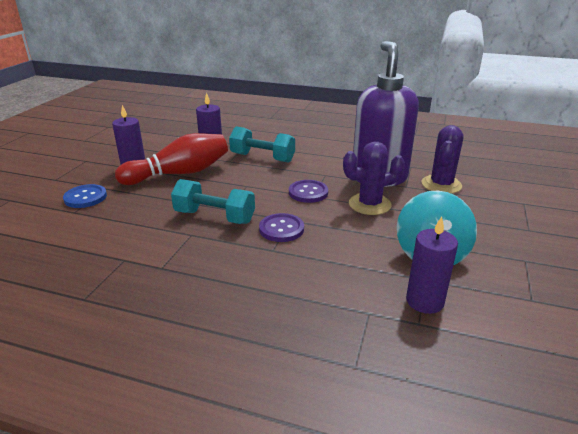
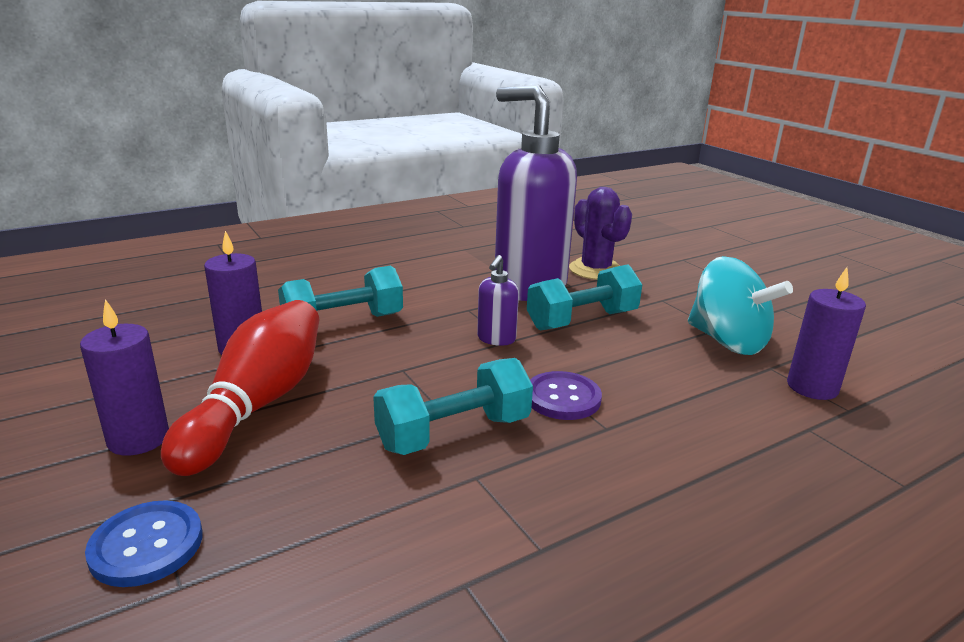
camera: 50 degrees left, 5 degrees down
(308, 192) = (496, 339): purple button -> purple soap dispenser
(369, 204) = (582, 320): purple cactus -> turquoise dumbbell

